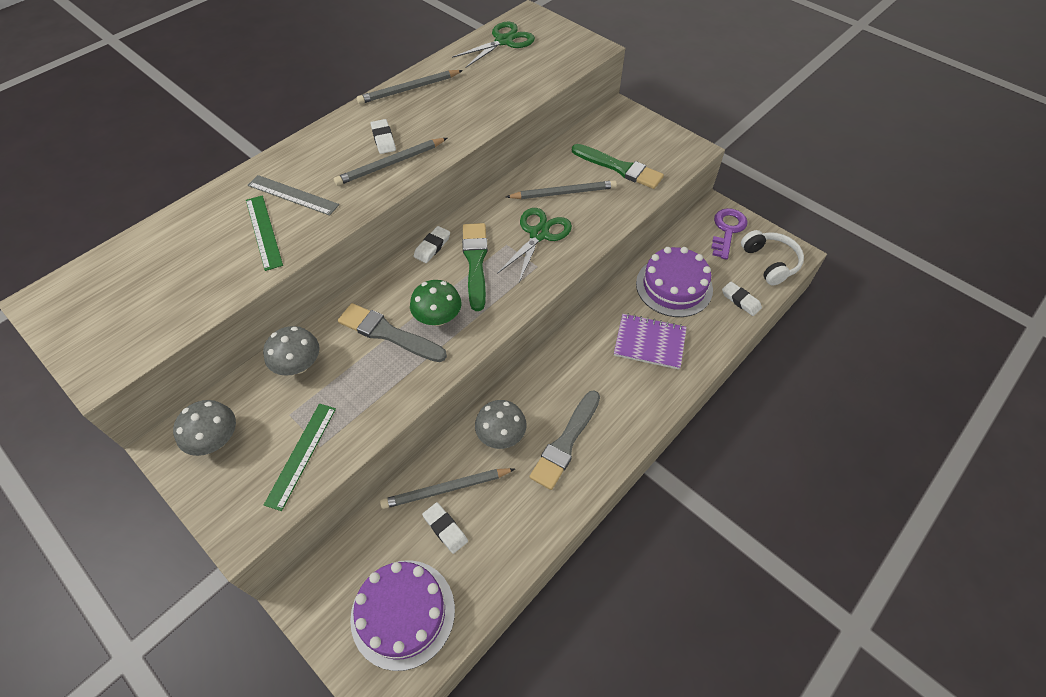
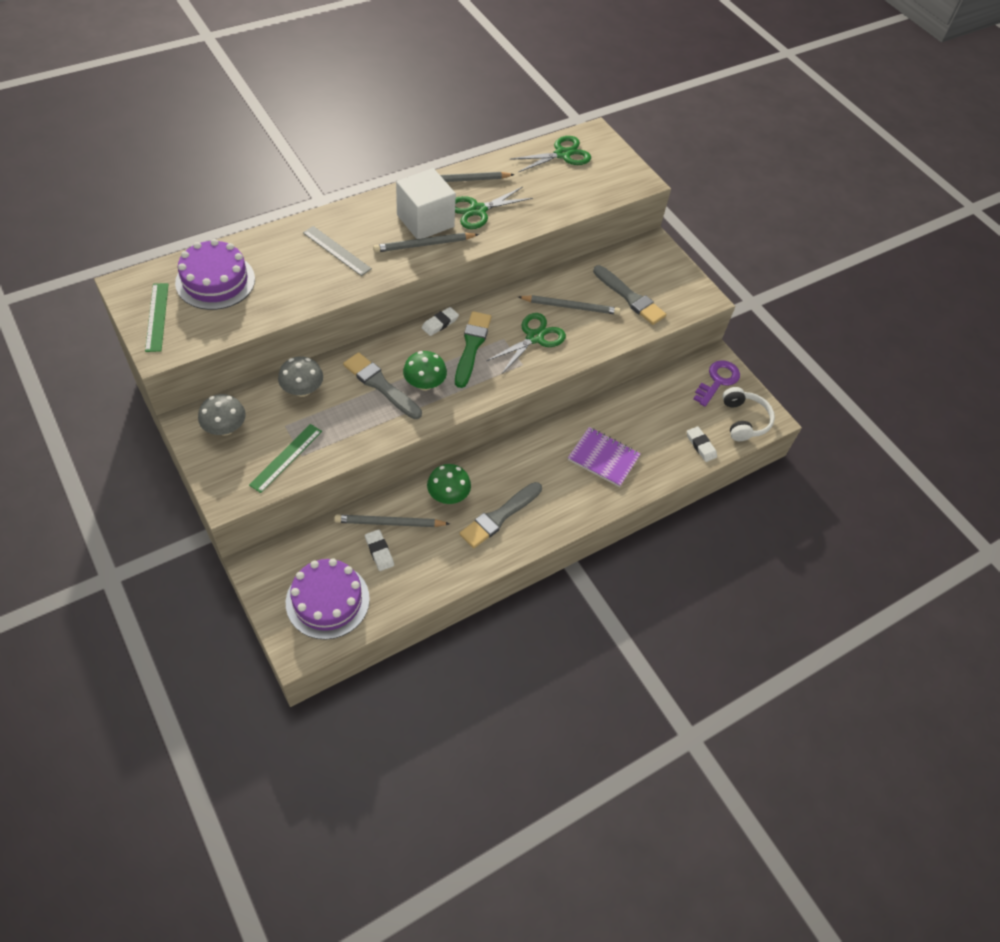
camera: 10 degrees right, 0 degrees up
(264, 232) = (305, 275): green ruler -> green ruler (157, 317)
(383, 139) = (425, 221): white eraser -> white cube
(437, 115) = (478, 210): none -> green scissors
(501, 435) = (448, 495): grey mushroom -> green mushroom
(619, 168) = (630, 297): green brush -> grey brush
(674, 286) = (646, 417): purple cake -> purple cake (215, 281)

